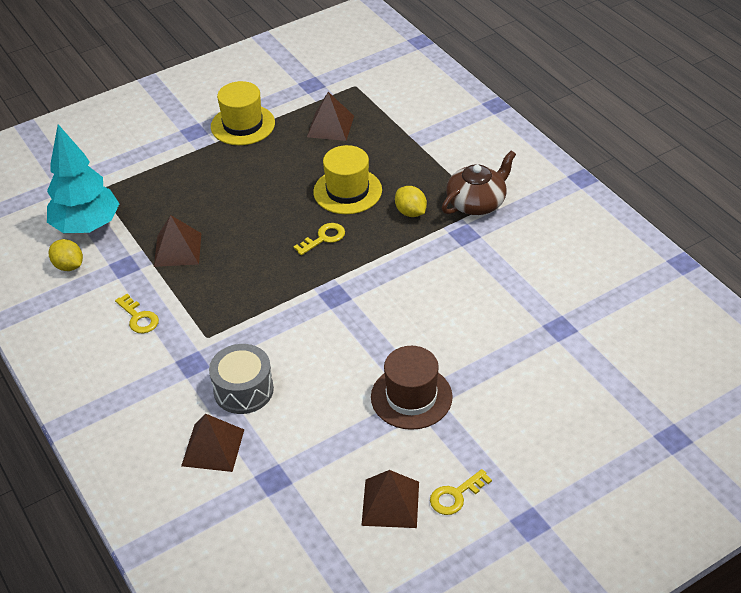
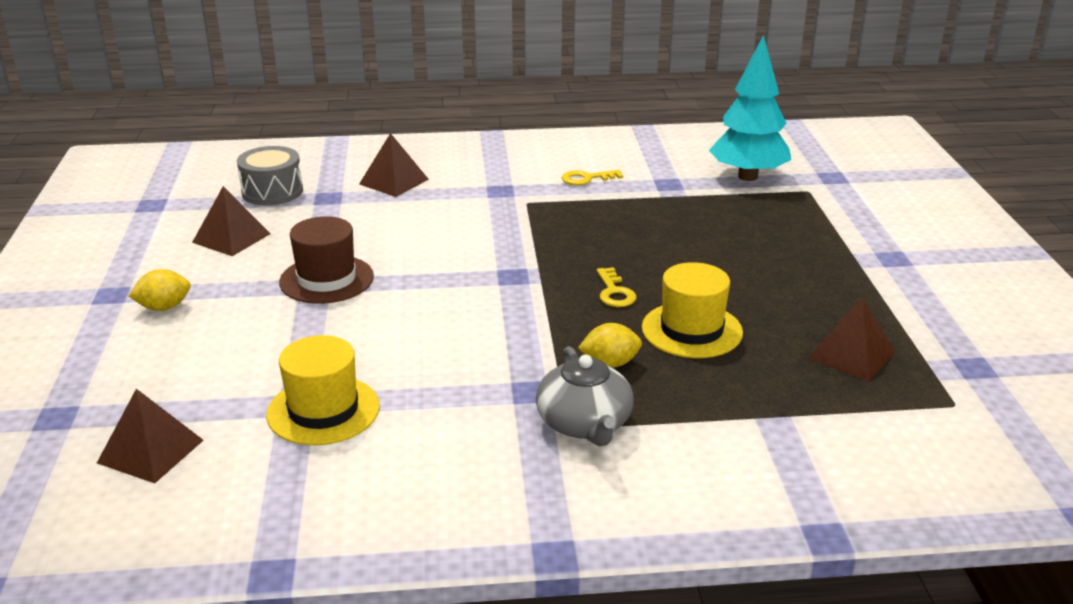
camera: 115 degrees right, 15 degrees down
(69, 266) = (692, 161): yellow lemon -> yellow lemon (164, 307)
(178, 249) = (670, 211): brown pyramid -> brown pyramid (150, 451)
(243, 125) = (891, 292): yellow hat -> yellow hat (323, 410)
(243, 390) = (440, 205): grey drum -> grey drum (272, 192)
(456, 495) = (192, 268): yellow key -> none
(477, 202) = (584, 423): brown teapot -> grey teapot

